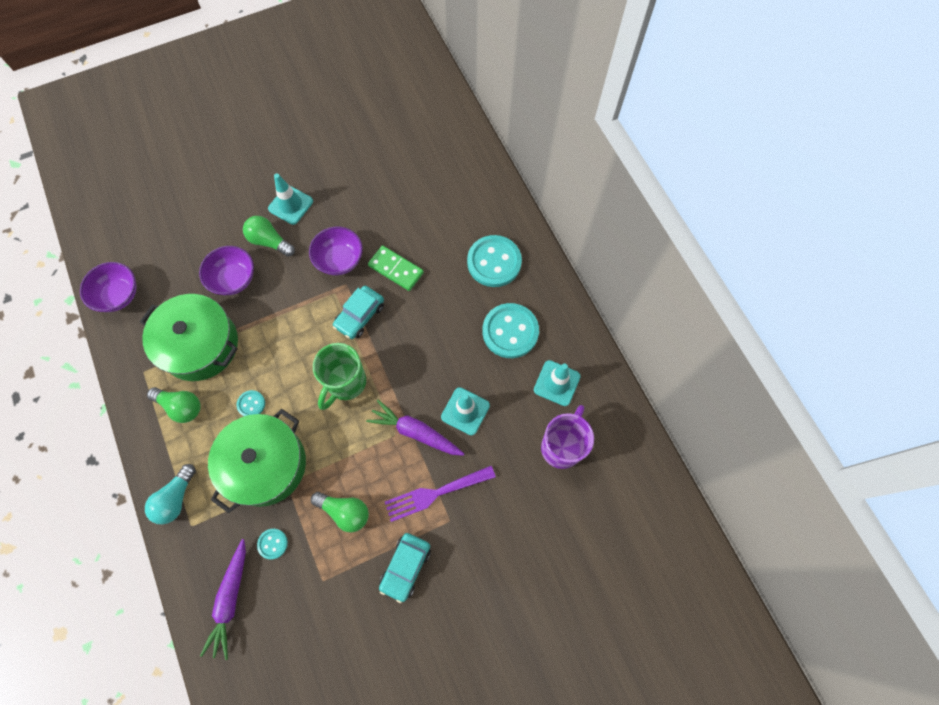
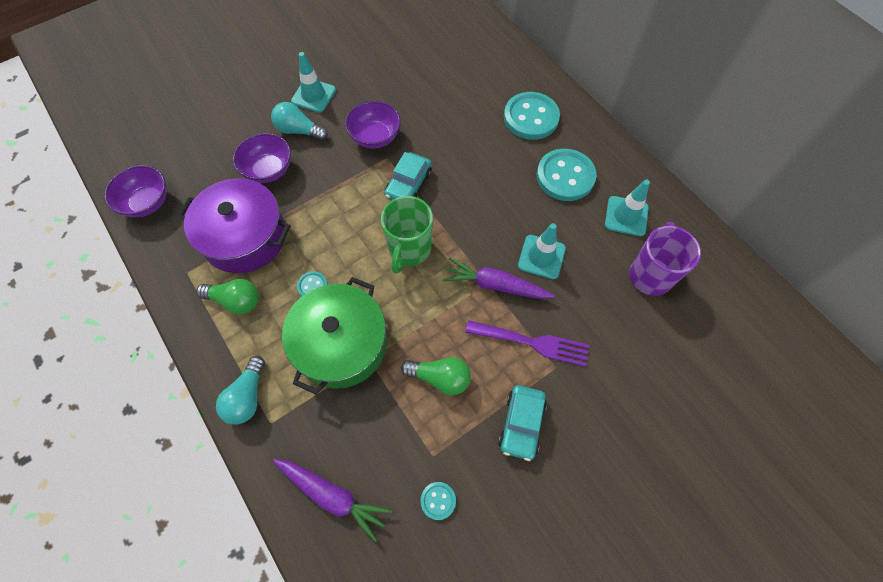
camera: 10 degrees left, 5 degrees down
(200, 345) = (245, 237): green pot -> purple pot
(230, 599) = (332, 495): purple carrot -> purple carrot turned 60 degrees counterclockwise
(269, 241) = (299, 130): green light bulb -> turquoise light bulb
(272, 544) = (367, 426): turquoise button -> turquoise button (438, 500)
(396, 269) = (434, 137): green domino -> none
(435, 493) = (532, 342): purple fork -> purple fork turned 135 degrees counterclockwise

